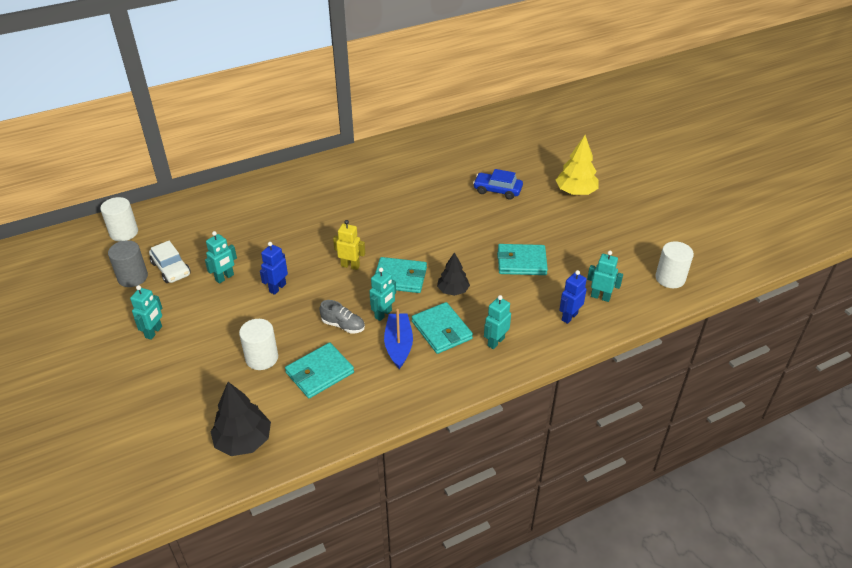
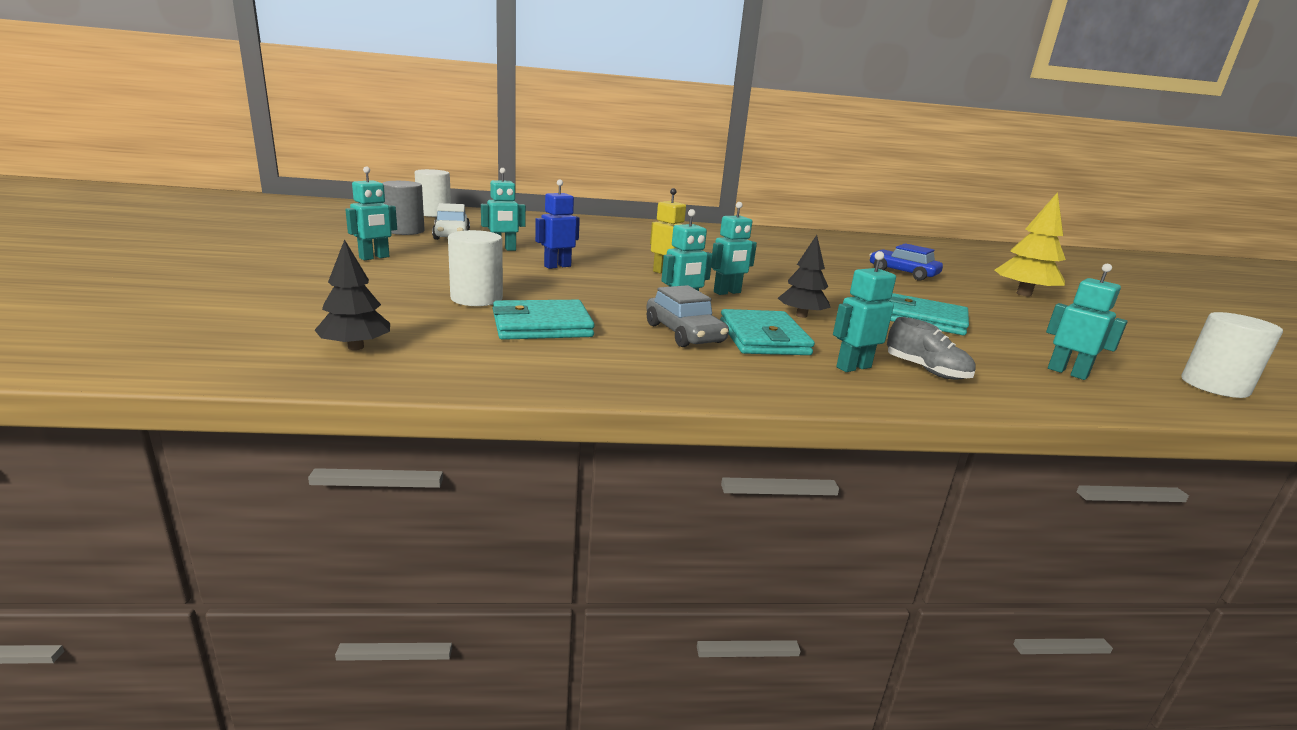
camera: 20 degrees right, 20 degrees down
(243, 441) = (356, 347): black tree -> black tree, size x0.66
(343, 325) = (615, 303): grey shoe -> grey shoe (926, 370)
(398, 345) = (684, 333): blue boat -> grey car
(400, 278) = (727, 292): turquoise wallet -> turquoise robot
(569, 317) = (1002, 376): blue robot -> none

